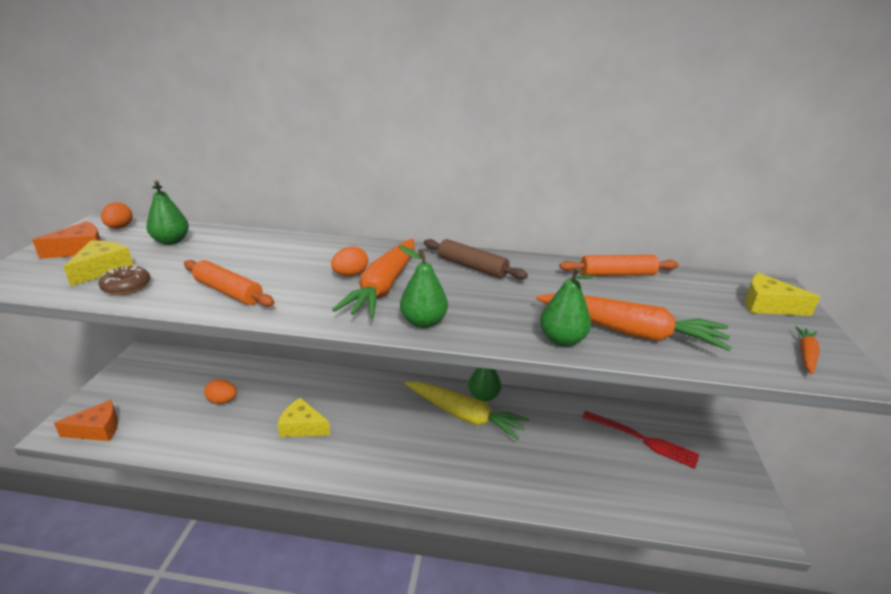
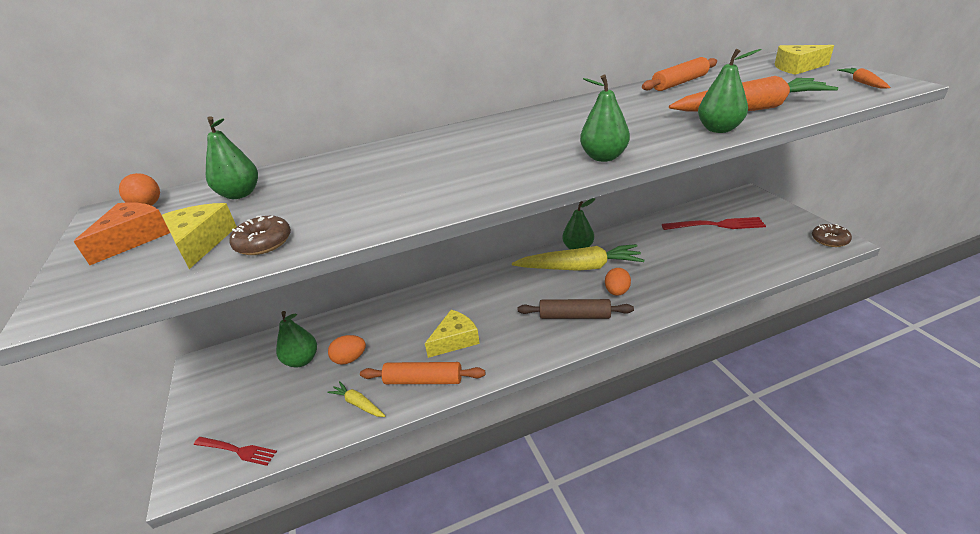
camera: 25 degrees left, 5 degrees up
(97, 429) = (237, 450): orange cheese -> red fork
(191, 439) = (358, 404): none -> yellow carrot
(195, 384) = (302, 360): none -> green pear
(228, 291) = (388, 204): orange rolling pin -> orange rolling pin (423, 380)
(302, 426) = (455, 340): yellow cheese -> yellow cheese turned 150 degrees clockwise
(350, 275) = (481, 152): orange egg -> orange egg (617, 292)
(384, 286) = (526, 149): orange carrot -> none
(472, 267) = (571, 113): brown rolling pin -> brown rolling pin (574, 316)
(754, 521) = (829, 240): none -> brown donut

